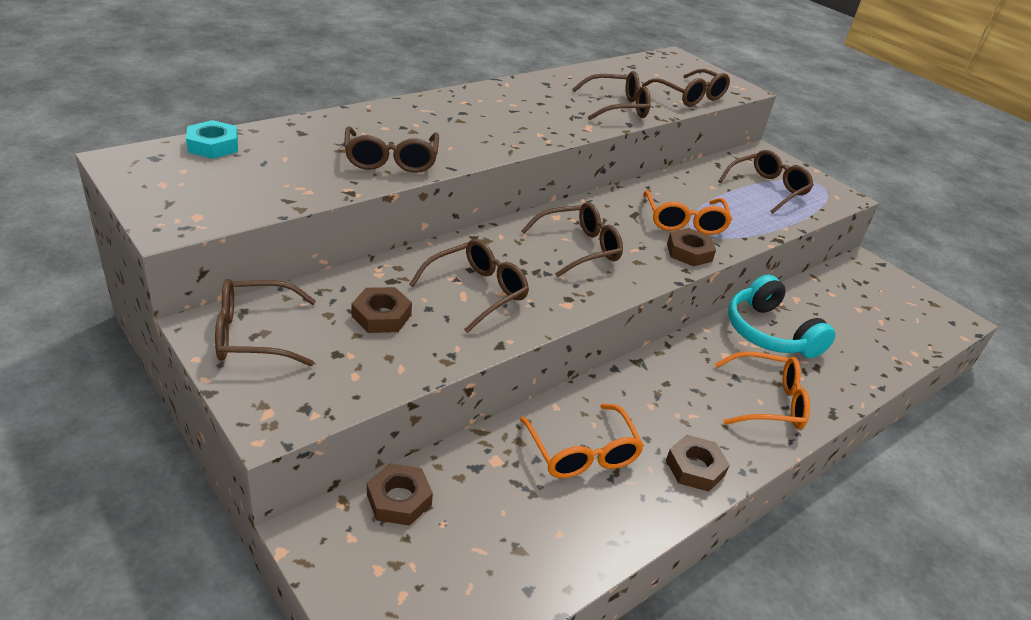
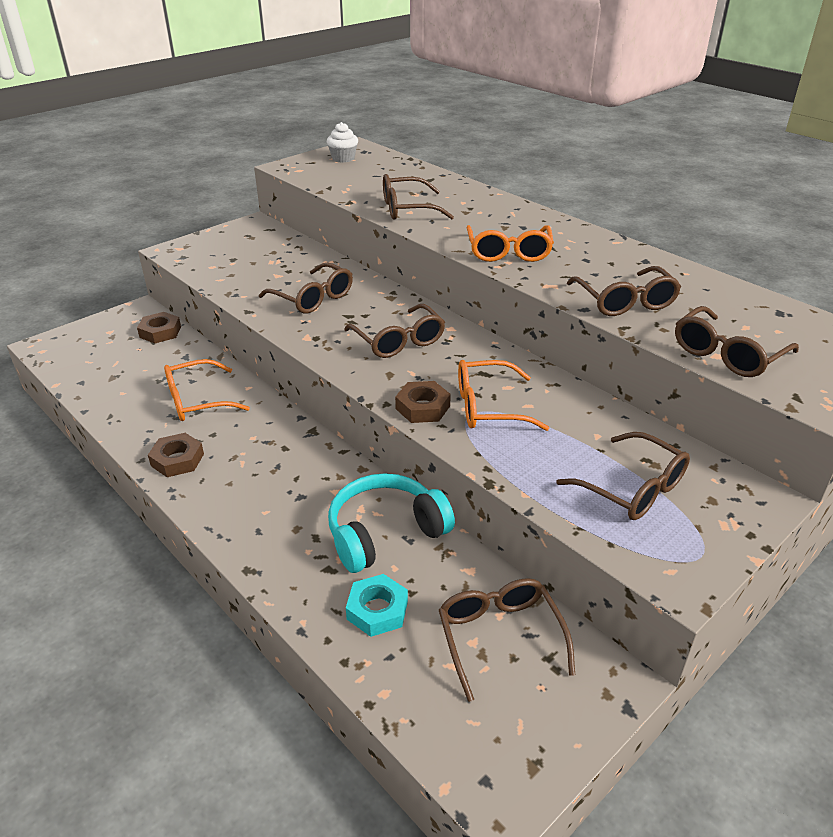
camera: 90 degrees right, 0 degrees up
(174, 176) = (343, 158): none -> white cupcake
(213, 146) = (390, 161): turquoise nut -> turquoise nut (377, 610)
(254, 334) = (248, 235): brown glasses -> brown glasses (499, 636)
(381, 316) = (275, 267): brown nut -> none
(767, 402) = (264, 517): orange glasses -> orange glasses (508, 252)

